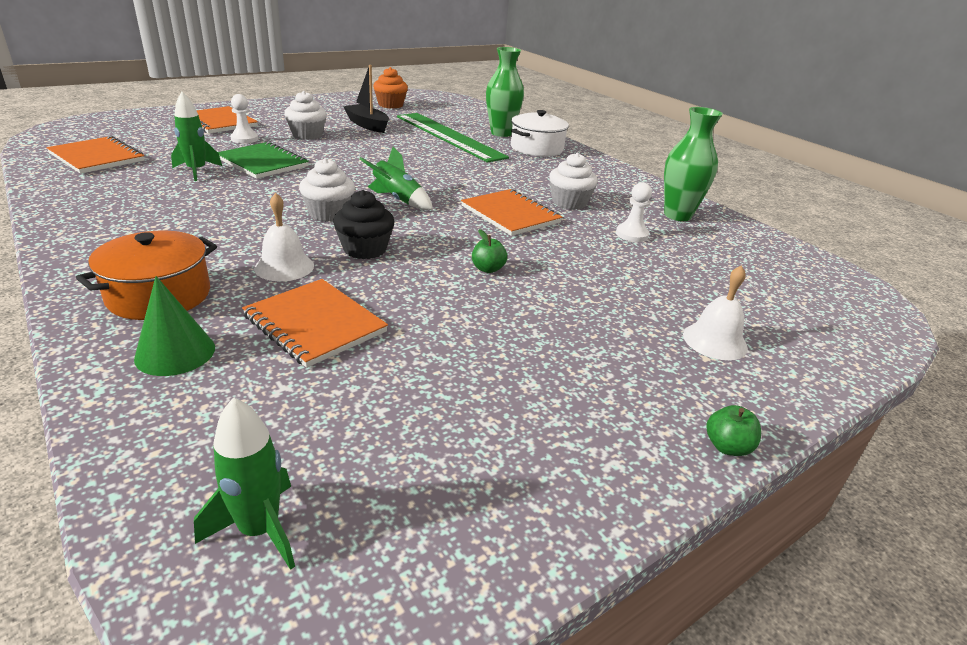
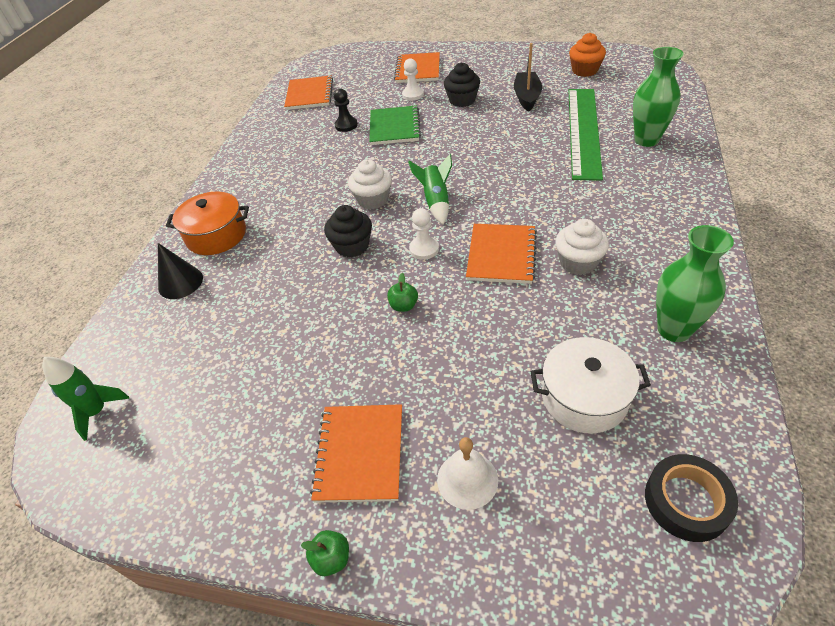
camera: 55 degrees right, 15 degrees up
(175, 352) = (180, 282): green cone -> black cone
(197, 171) = (346, 125): green rocket -> black pawn
(284, 267) = (292, 241): white bell -> none
(307, 135) = (462, 100): white cupcake -> black cupcake
(315, 324) = (253, 298): orange notebook -> orange notebook (360, 453)
(536, 148) = (655, 174): white pot -> white pot (584, 397)
(632, 234) = (579, 330): white pawn -> white pawn (424, 249)
(817, 285) = (686, 501): none -> black tape

